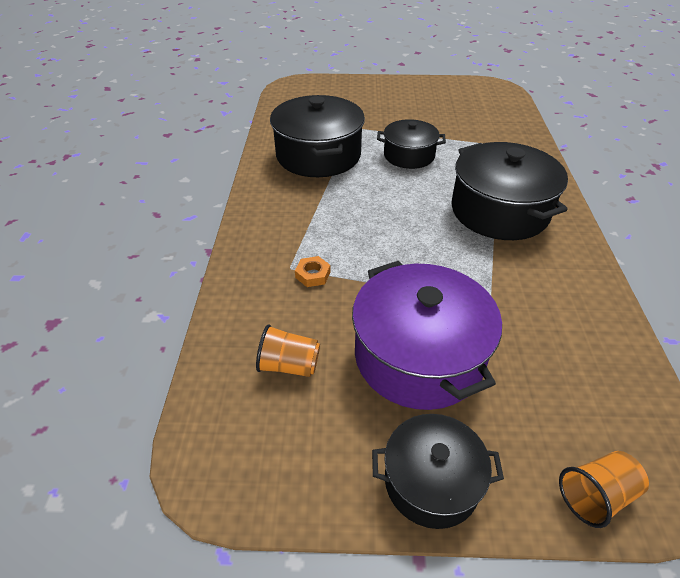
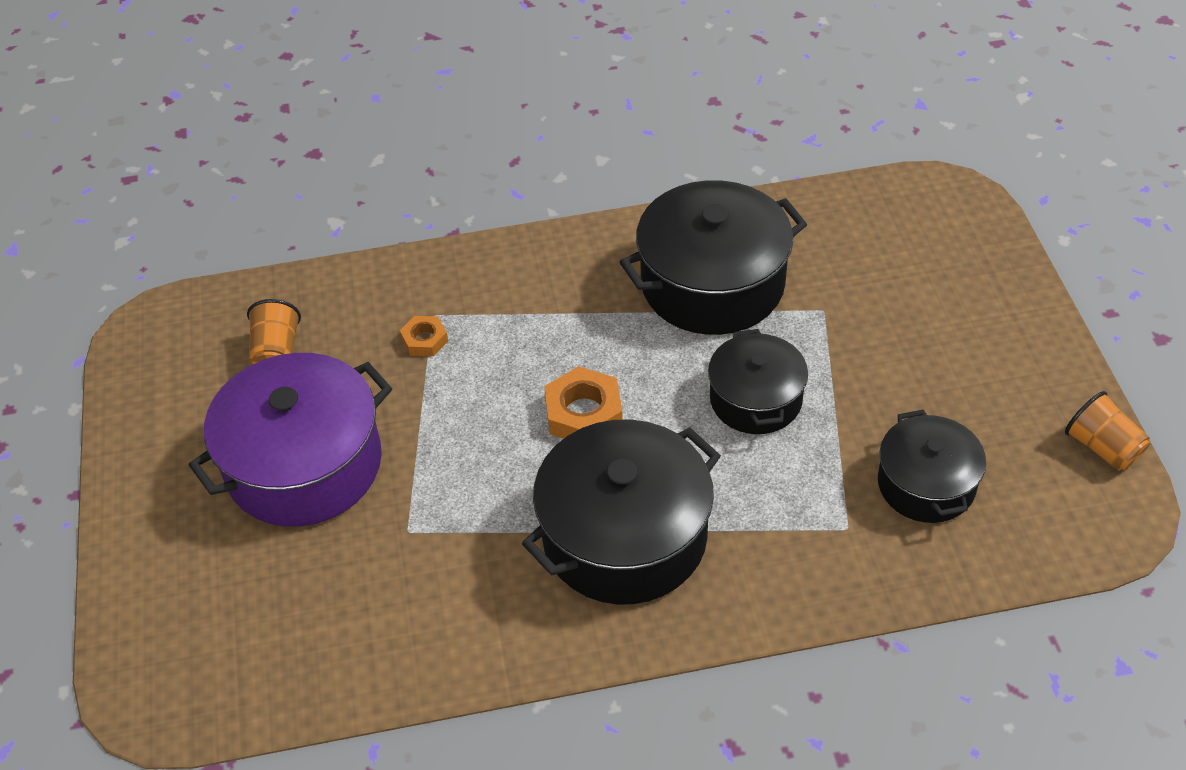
camera: 80 degrees right, 5 degrees up
(403, 213) = (584, 413): none -> orange nut
(431, 481) = (146, 492): black pot -> black pot (926, 484)
(595, 496) = (136, 633): orange cup -> orange cup (1102, 448)

